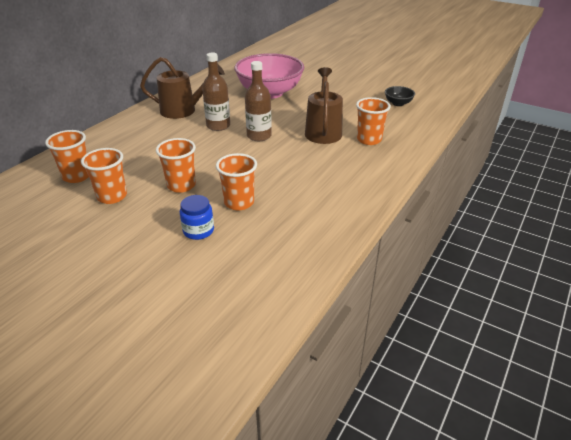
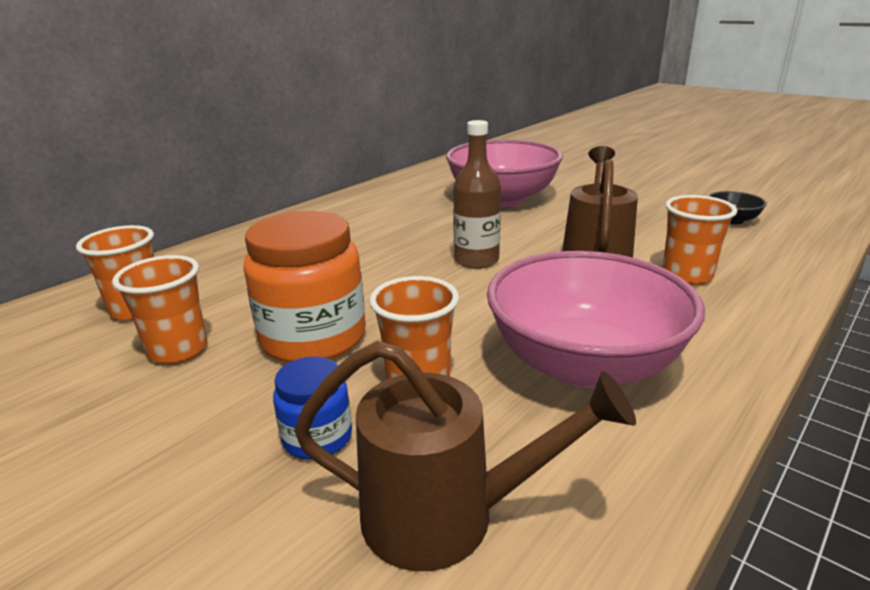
camera: 10 degrees right, 10 degrees down
(181, 185) = (313, 338): orange cup -> orange jar
(184, 110) = (357, 218): brown watering can -> brown watering can (449, 516)
(218, 126) = (408, 242): brown bottle -> none
(315, 189) = (584, 364): none -> pink bowl

